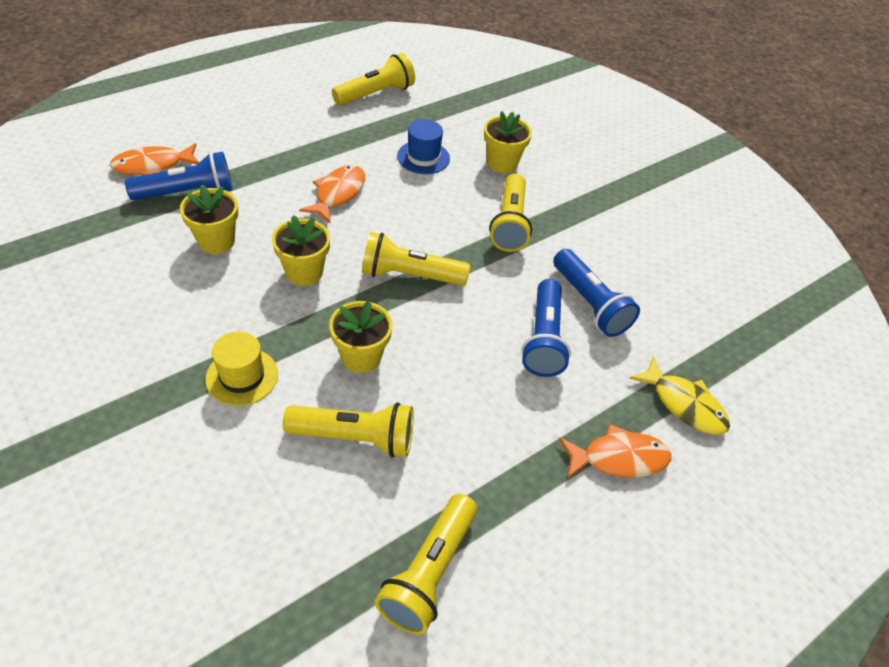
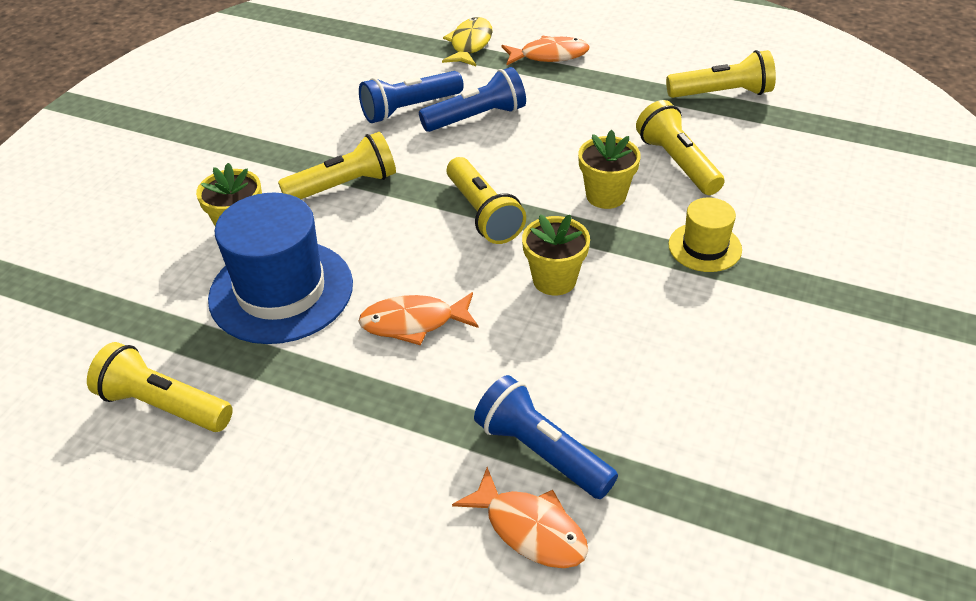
camera: 115 degrees left, 5 degrees down
(216, 241) = (585, 369): yellow flower pot -> none
(423, 157) = (281, 291): blue hat -> blue hat, size x1.92
(590, 304) = (409, 109): blue flashlight -> blue flashlight turned 150 degrees counterclockwise
(618, 458) = (549, 55): orange fish -> orange fish turned 120 degrees clockwise

